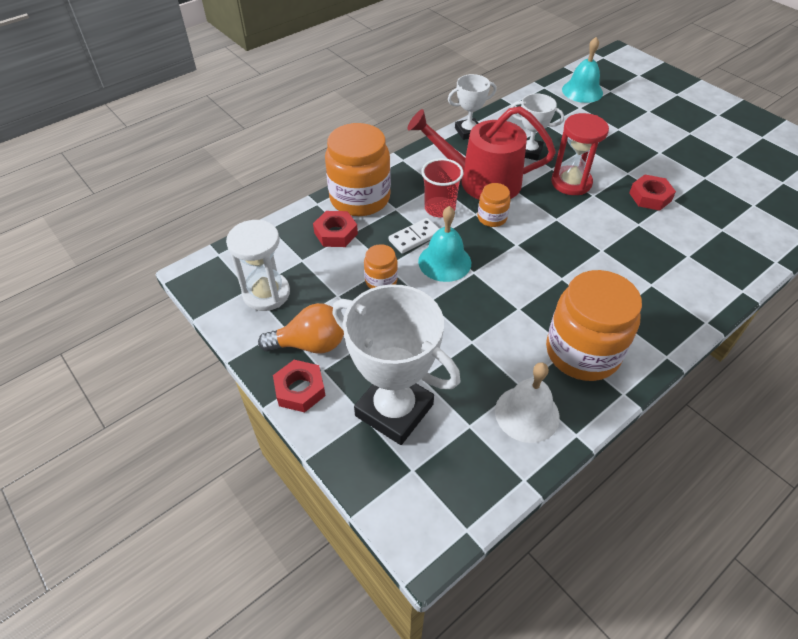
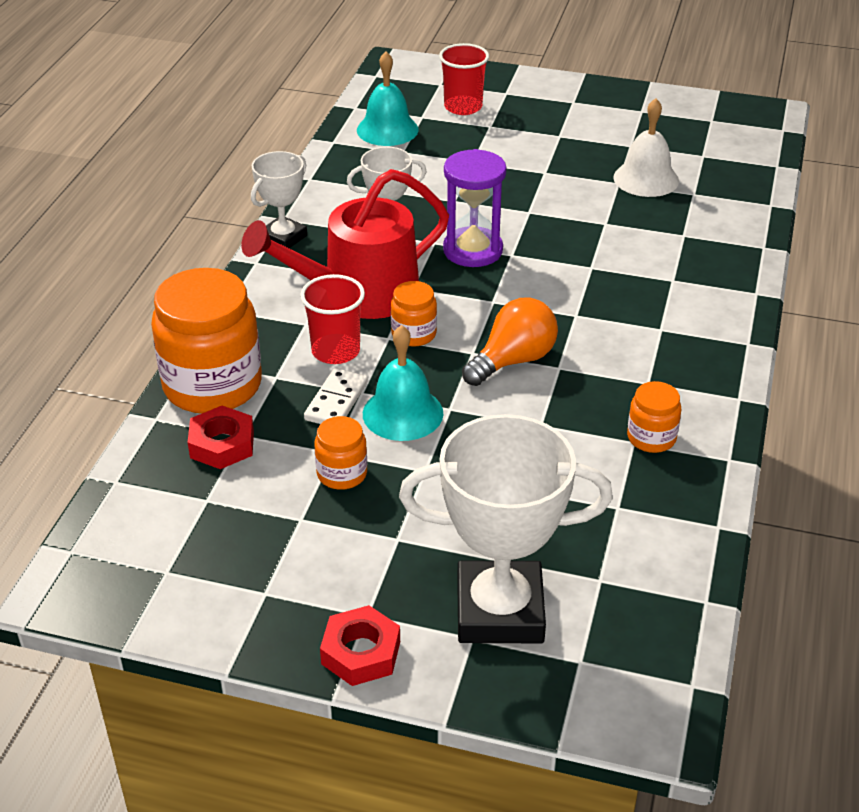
camera: 35 degrees left, 10 degrees down
(266, 293) = (197, 565): white hourglass -> none
(310, 344) = (322, 594): orange light bulb -> orange light bulb (513, 360)
(527, 413) = (649, 533): white bell -> white bell (646, 179)
(571, 182) = (473, 250): red hourglass -> purple hourglass
(582, 352) = (651, 438): orange jar -> orange jar, size x0.48
(641, 93) = (463, 107): none -> red cup
(650, 197) = (578, 230): red nut -> none

